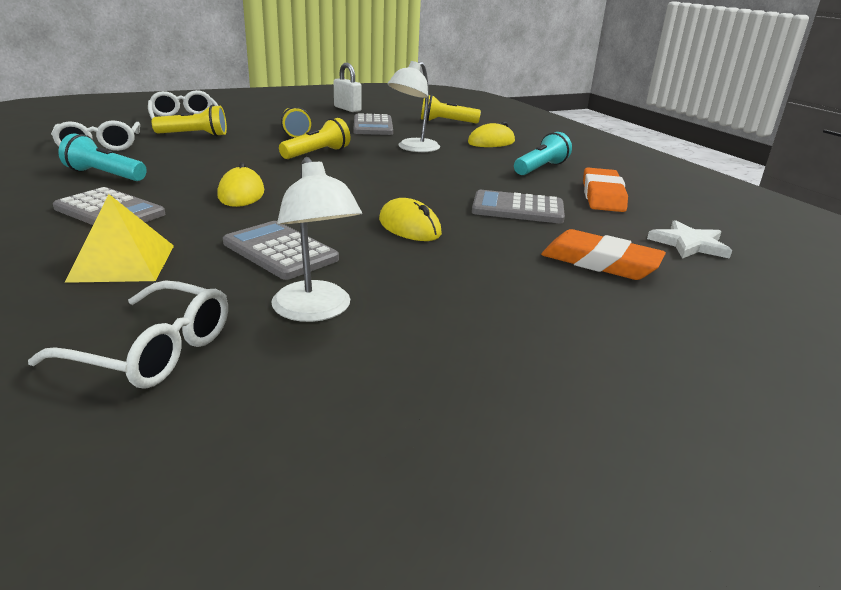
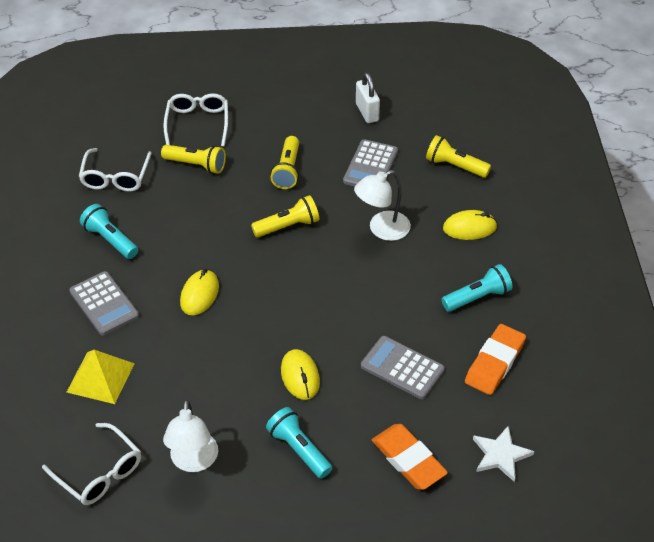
camera: 25 degrees right, 20 degrees up
(280, 251) = (197, 388): grey calculator -> none
(460, 276) = (299, 449): none -> turquoise flashlight

